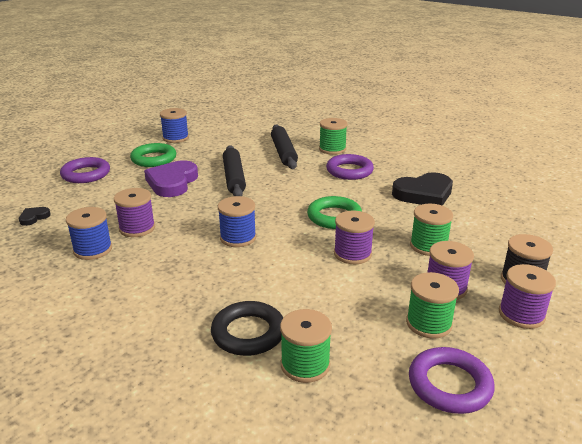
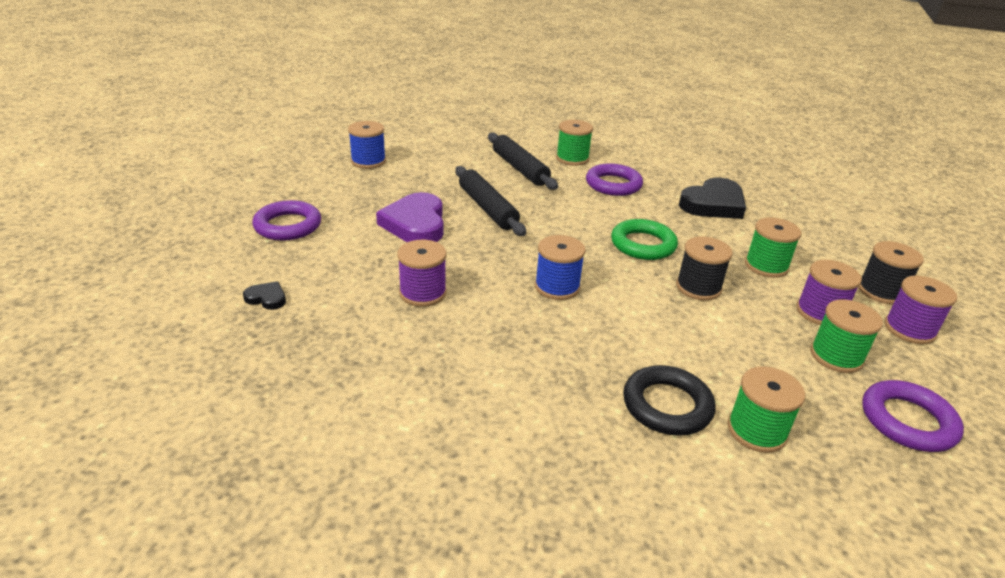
camera: 20 degrees left, 5 degrees up
(34, 217) = (267, 298): black heart -> black heart turned 90 degrees clockwise
(93, 250) = (389, 331): blue spool -> none
(154, 159) = (363, 194): green ring -> none
(352, 254) = (698, 287): purple spool -> black spool

